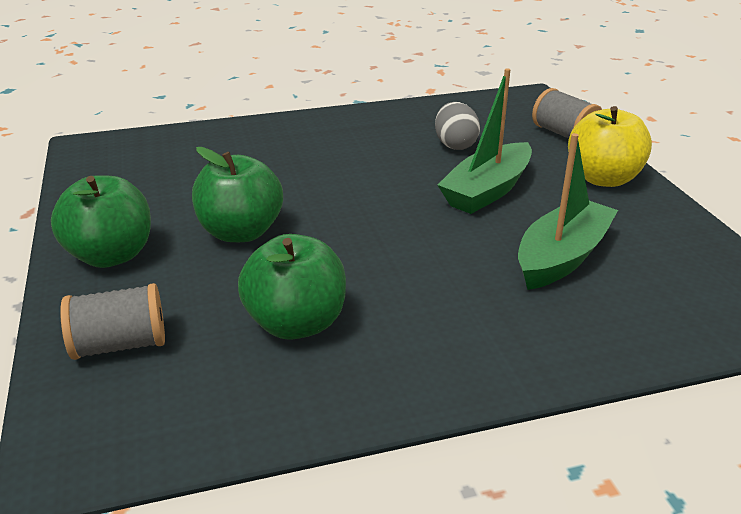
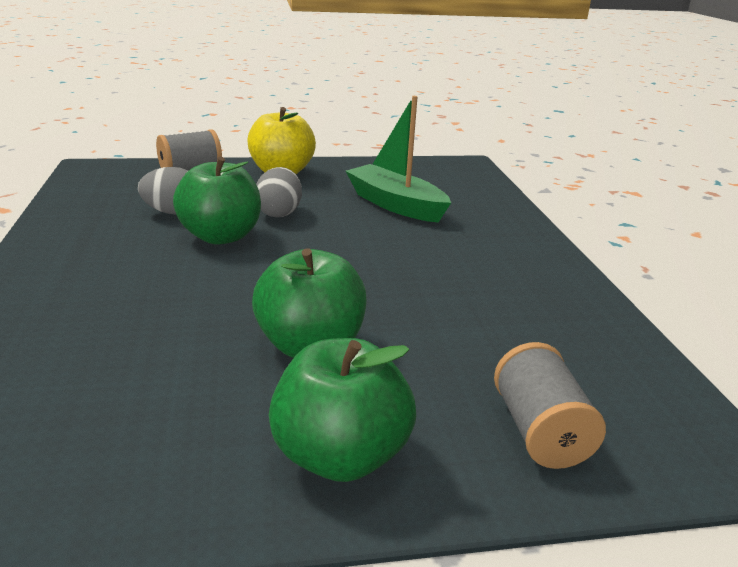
camera: 85 degrees left, 5 degrees down
(296, 323) = (489, 319): green apple -> green apple (221, 236)
(487, 191) = (279, 213): green boat -> grey egg

